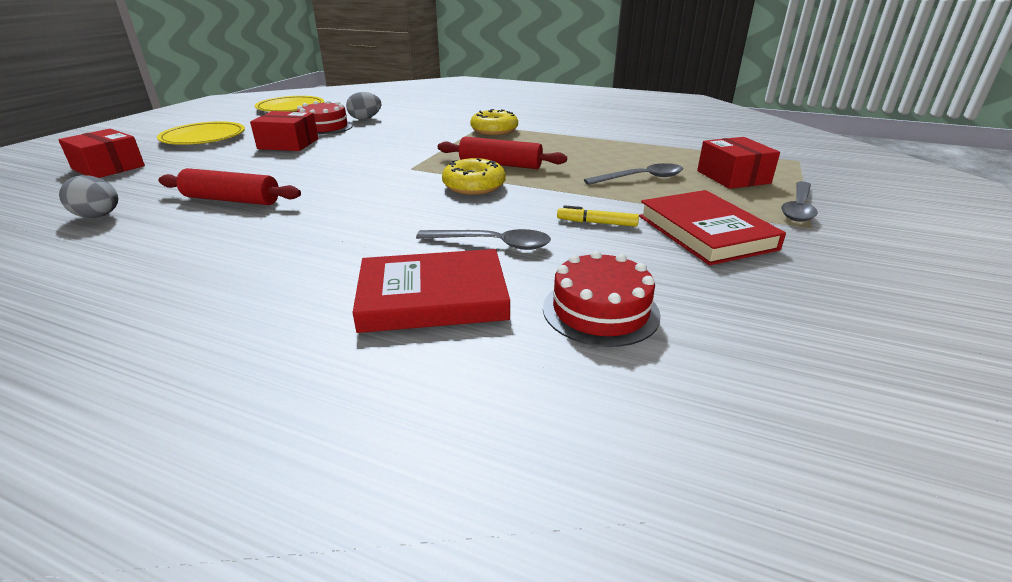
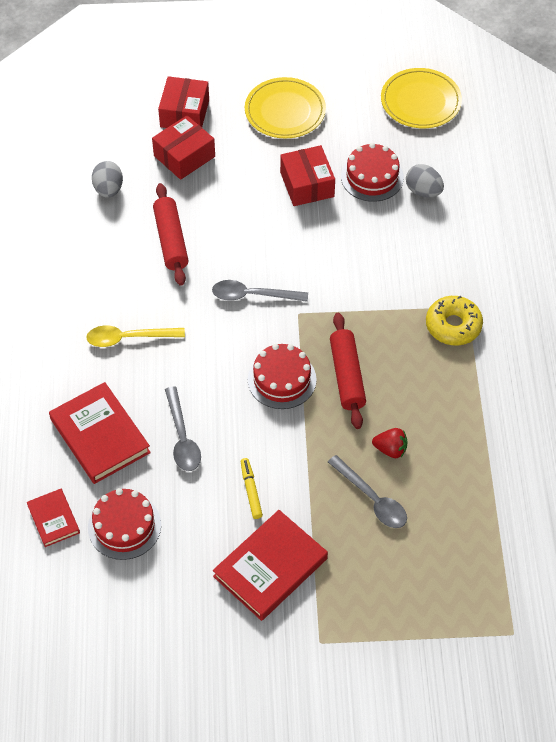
camera: 65 degrees right, 25 degrees up
(313, 246) = (128, 338): none -> yellow spoon
(474, 186) = (282, 379): yellow donut -> red cake
(548, 375) = (53, 519): none -> red book
(592, 164) = (390, 449): none -> red strawberry
(733, 177) = (419, 575): red box -> red box (184, 156)
(798, 208) = (361, 633): grey spoon -> grey spoon (253, 295)

